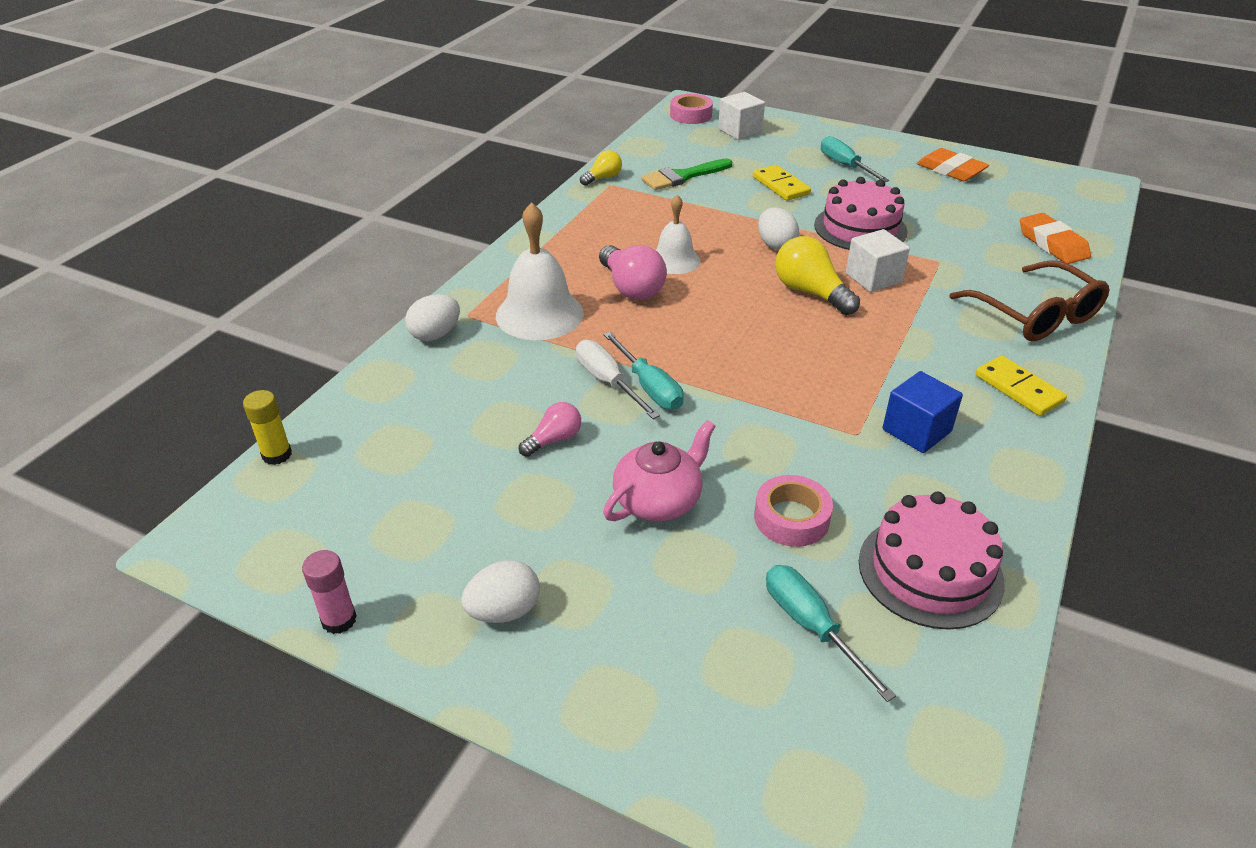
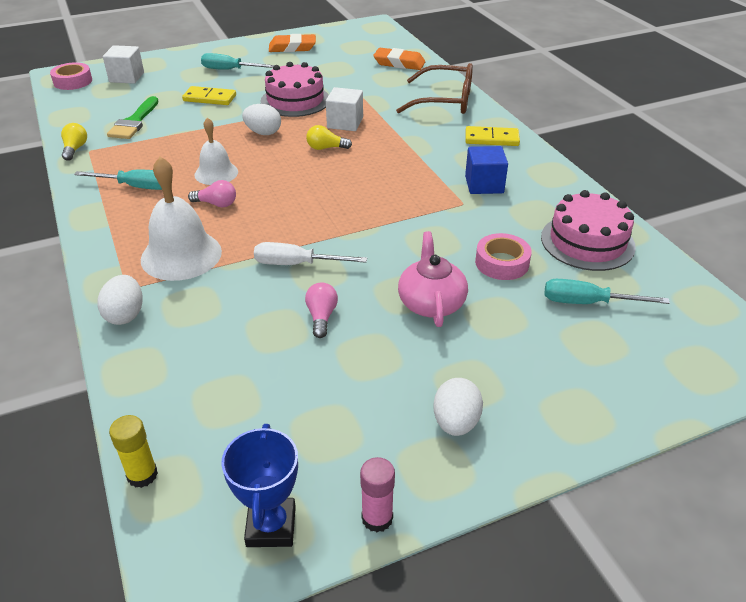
camera: 50 degrees left, 0 degrees up
(280, 558) = (271, 526): none -> blue trophy
(631, 288) = (216, 204): pink light bulb -> pink light bulb, size x0.59
(649, 387) = (324, 250): turquoise screwdriver -> turquoise screwdriver (136, 187)
(810, 292) = (326, 148): yellow light bulb -> yellow light bulb, size x0.59

